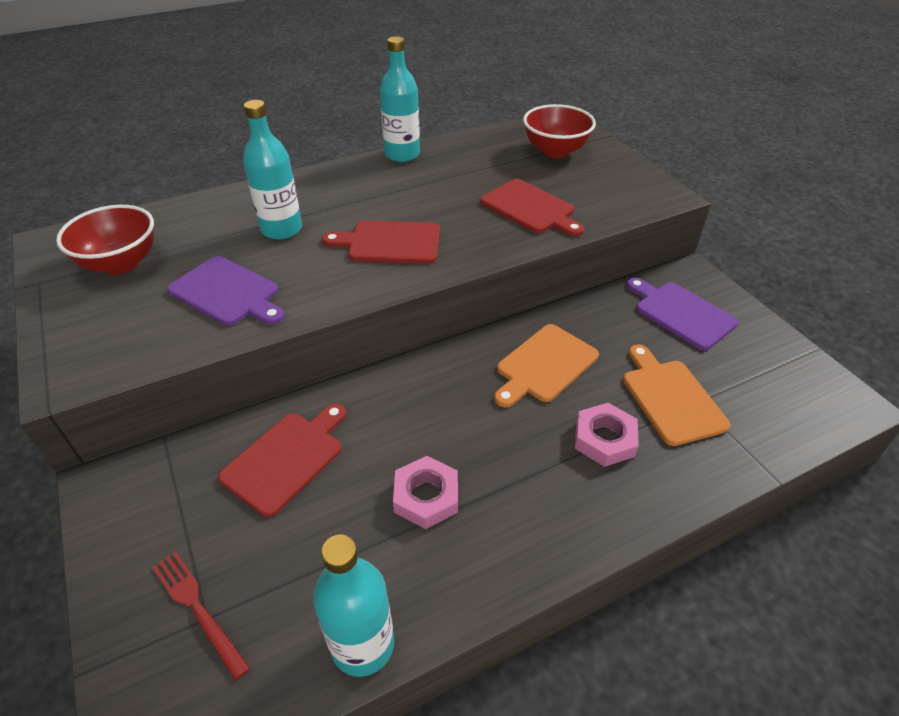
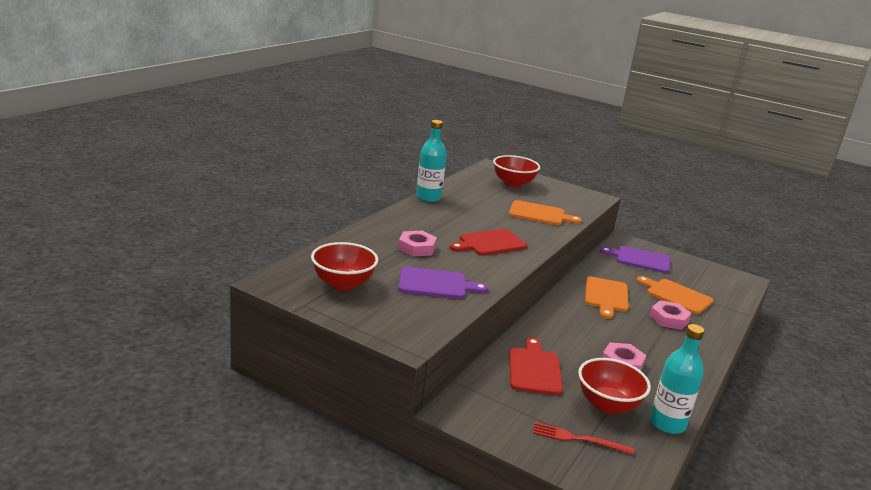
camera: 35 degrees left, 20 degrees down
(281, 229) = (417, 248): turquoise bottle -> pink nut
(313, 565) = (607, 405): none -> red bowl
(530, 208) = (539, 214): red cutting board -> orange cutting board

